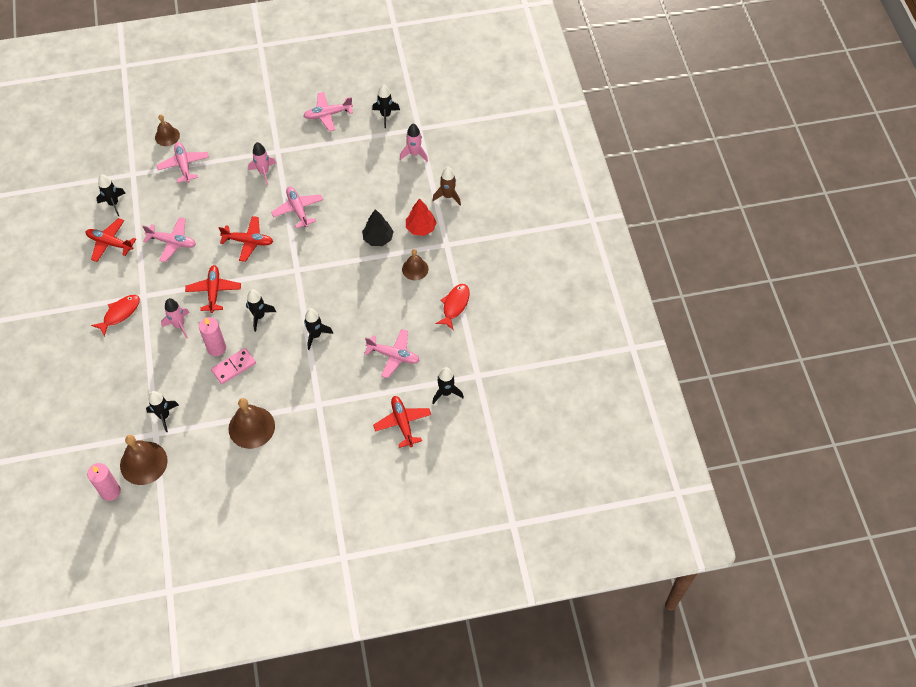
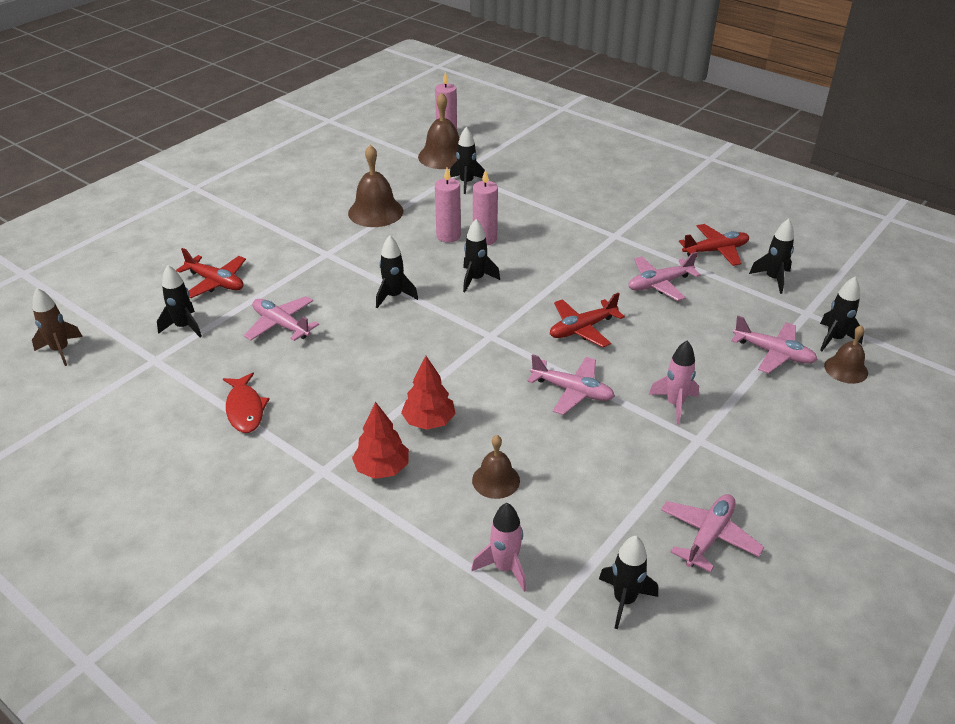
camera: 140 degrees right, 20 degrees down
(120, 313) = (613, 215): red fish -> none
(145, 152) = (834, 339): none -> black rocket
(179, 325) = (546, 235): pink rocket -> none
(214, 291) = (552, 272): red plane -> none
(234, 367) = (448, 236): pink domino -> pink candle
(378, 238) = (429, 421): black tree -> red tree
(393, 356) = (281, 325): pink plane -> pink plane turned 60 degrees clockwise
(415, 269) = (340, 417): brown bell -> brown bell (496, 480)
(448, 196) = (383, 537): brown rocket -> brown rocket (61, 350)

